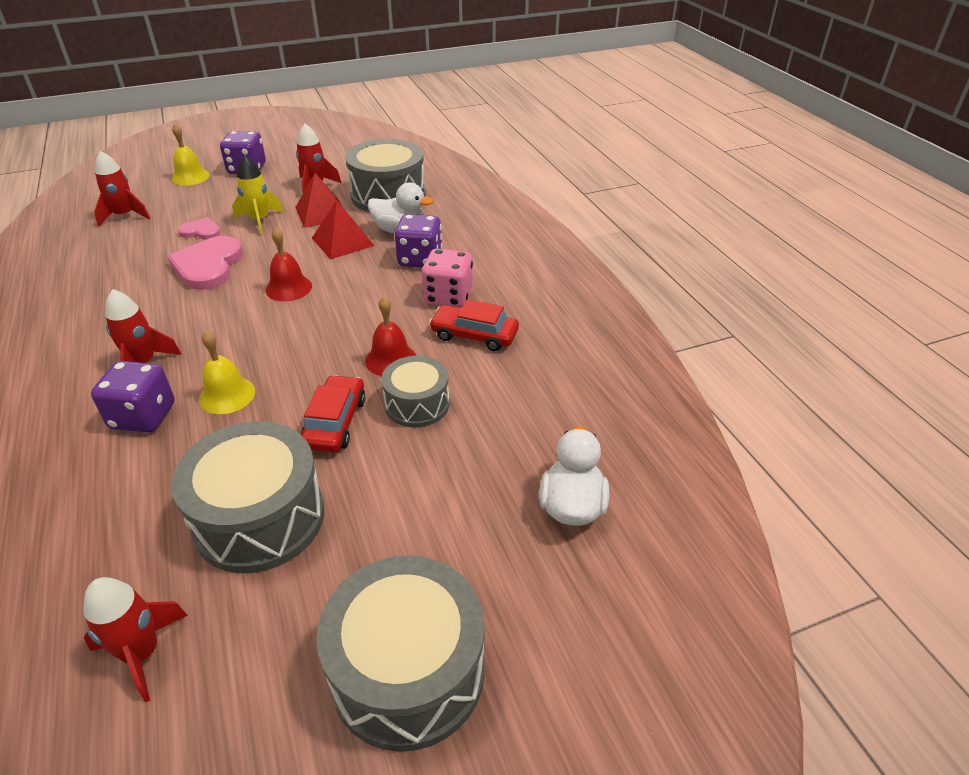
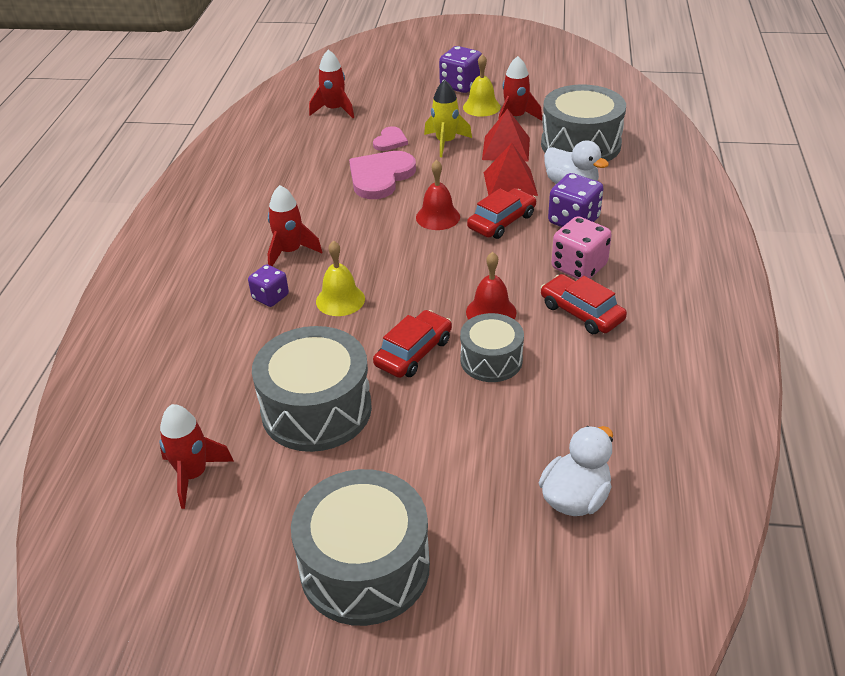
camera: 30 degrees right, 0 degrees up
(143, 416) = (270, 297): purple dice -> purple dice, size x0.64
(190, 177) = (406, 83): yellow bell -> yellow bell (481, 107)
(201, 231) = (390, 141): pink heart -> pink heart turned 75 degrees clockwise
(354, 276) = (502, 221): none -> red car

